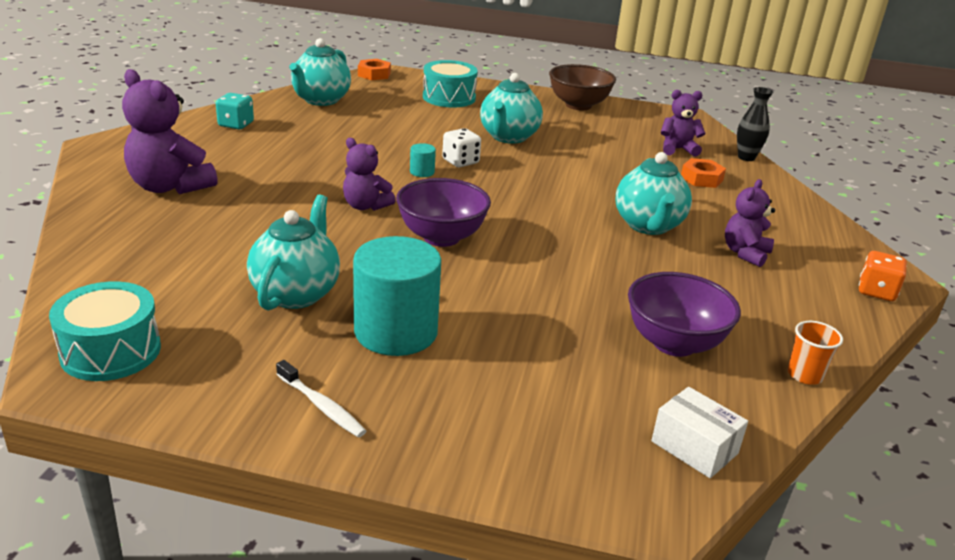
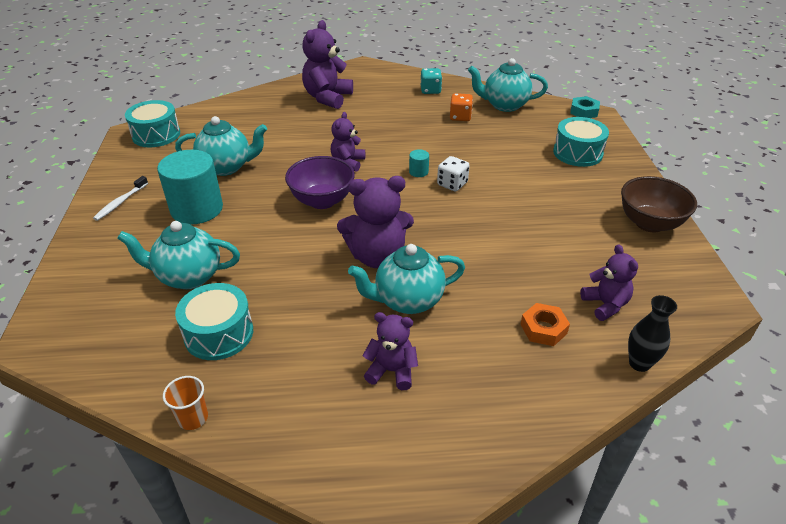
camera: 75 degrees right, 10 degrees up
(374, 74) = (584, 111): orange nut -> turquoise nut
(508, 137) = (524, 197): turquoise teapot -> turquoise teapot (188, 276)
(570, 226) = (377, 256): none -> purple teddy bear
(674, 343) = (219, 333): purple bowl -> turquoise drum
(694, 447) = (94, 354): white box -> none
(876, 291) = (365, 484): orange dice -> orange dice (460, 117)

